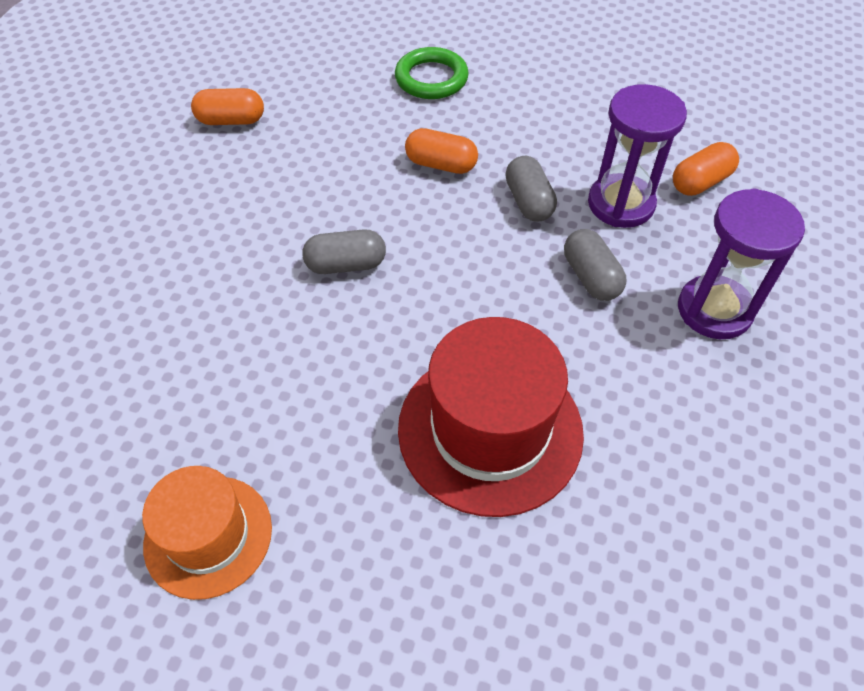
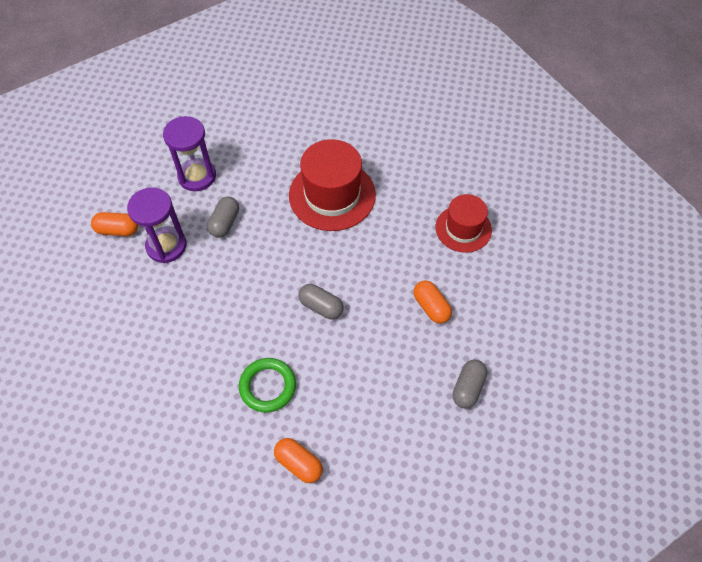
camera: 140 degrees left, 5 degrees up
(208, 535) = (463, 228): orange hat -> red hat
(431, 78) = (153, 406): green ring -> green ring (267, 386)
(441, 164) = (218, 333): orange capsule -> orange capsule (431, 307)
(528, 201) = (204, 278): grey capsule -> grey capsule (468, 388)

